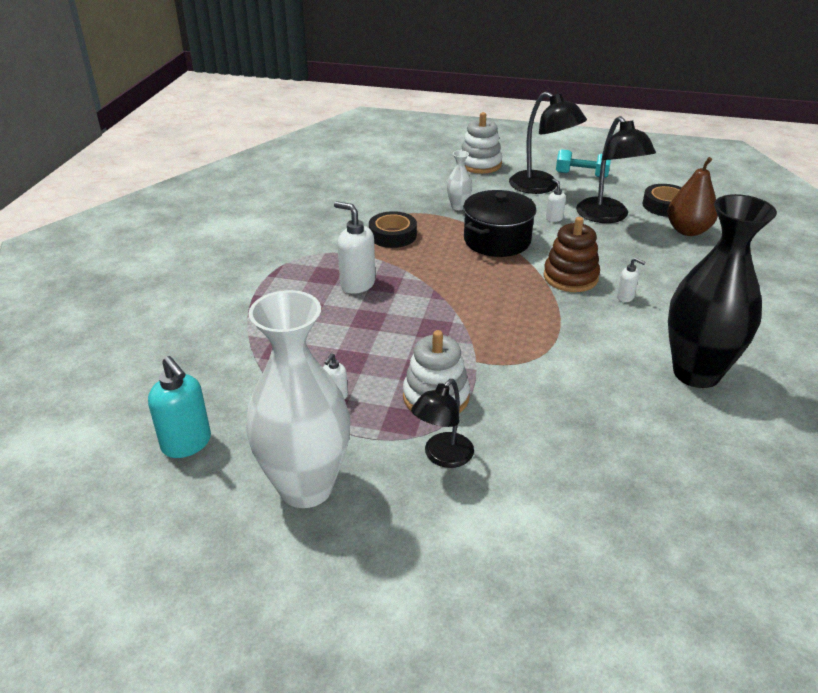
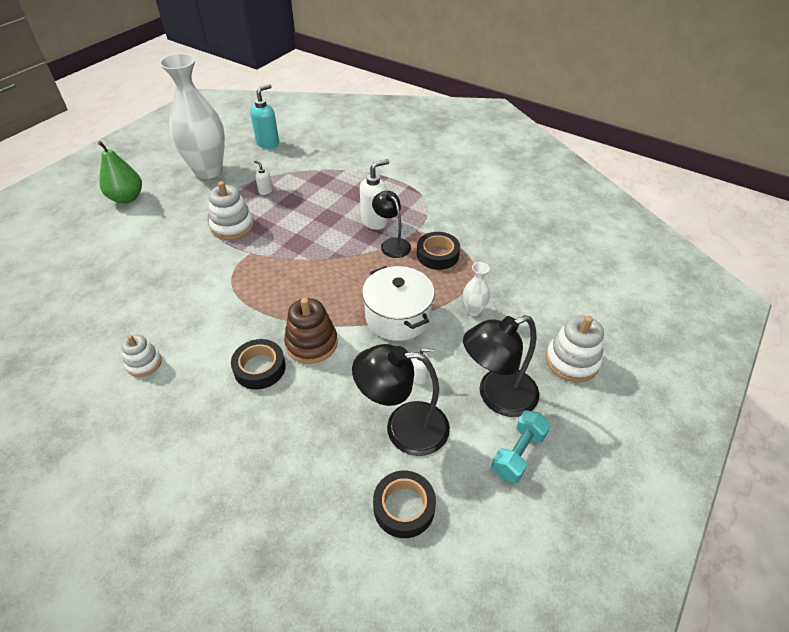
camera: 110 degrees right, 10 degrees up
(187, 444) = (268, 143): turquoise soap dispenser -> turquoise soap dispenser turned 150 degrees clockwise
(438, 566) = (127, 198): none -> green pear
(442, 457) = (186, 216): black lamp -> black lamp (392, 244)
(497, 240) = (398, 316): black pot -> white pot
(625, 297) = (259, 368): white soap dispenser -> black tape
(687, 231) = (336, 495): brown pear -> none
(696, 373) = (144, 363): black vase -> white stacking toy

